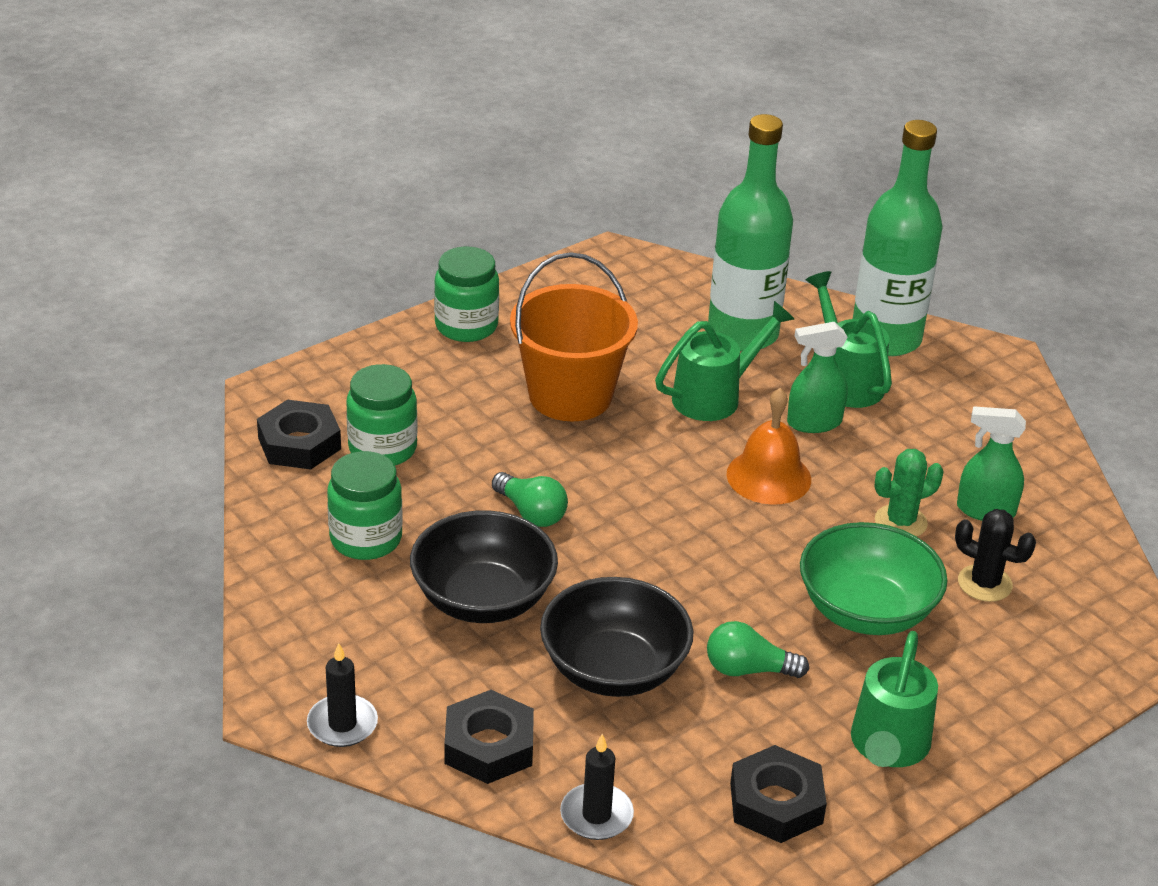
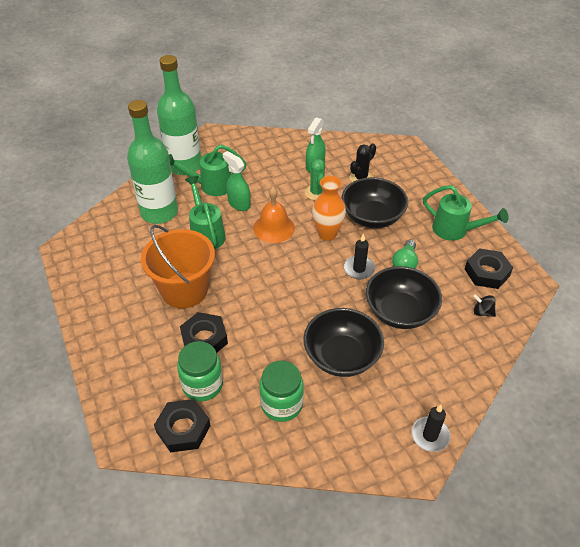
camera: 75 degrees left, 10 degrees up
(466, 326) = (100, 326): green jar -> none
(489, 746) = (448, 371): black nut -> black nut (204, 339)
(531, 513) = (277, 324): green light bulb -> none
(596, 815) = (494, 336): black candle -> black candle (359, 269)
(656, 795) = (482, 312): none -> black spinning top
(784, 550) = (327, 234): none -> orange vase
(813, 423) = (239, 203): green spray bottle -> green spray bottle turned 135 degrees clockwise
(866, 611) = (372, 217): green bowl -> black bowl

